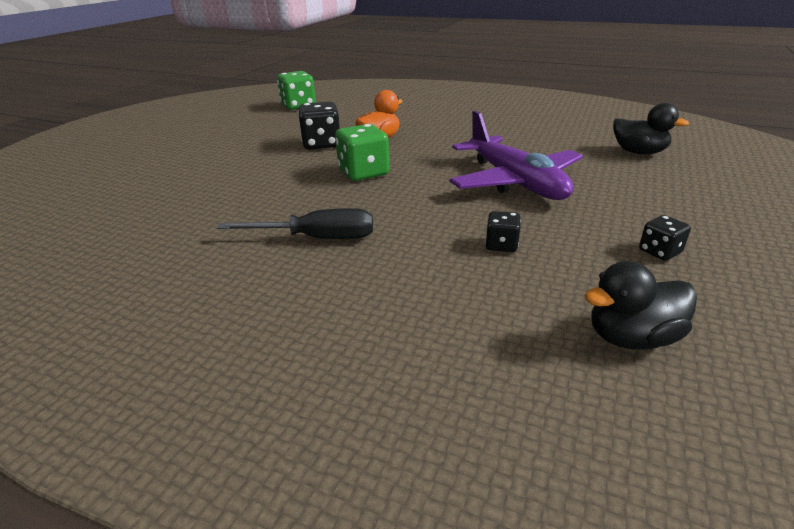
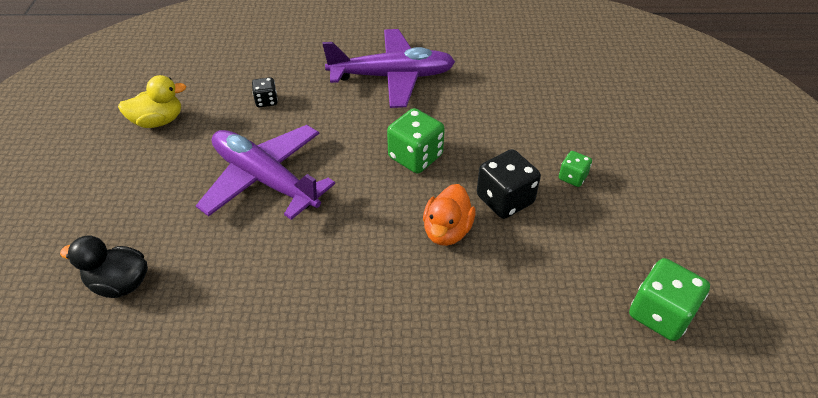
camera: 155 degrees right, 15 degrees up
(257, 145) = (572, 177): none -> green dice
(317, 238) = (392, 76): black screwdriver -> purple plane
(631, 337) = (195, 60): black duck -> none
(659, 252) = (158, 121): black dice -> yellow duck

